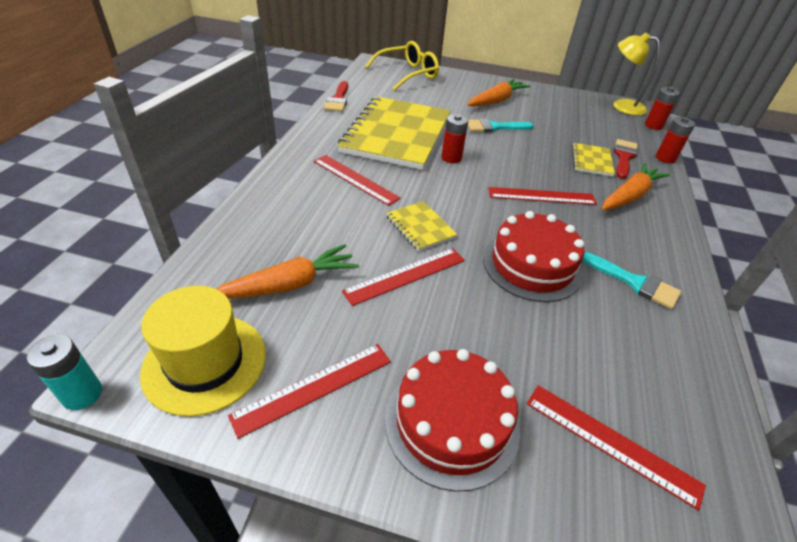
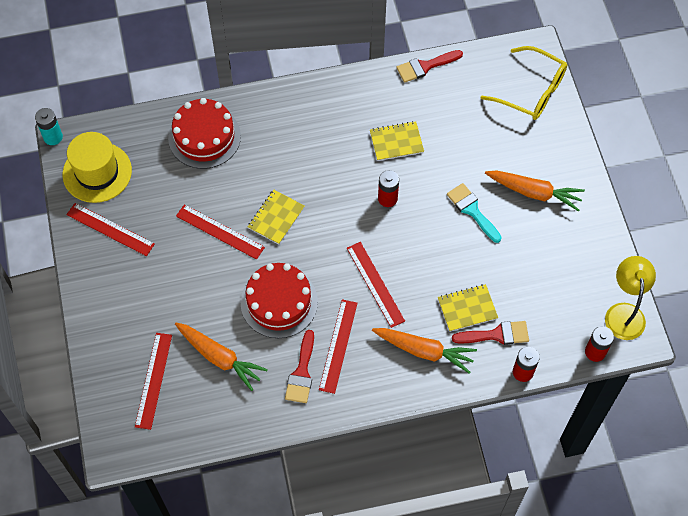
camera: 65 degrees right, 20 degrees up
(289, 284) = (172, 174): orange carrot -> orange carrot (219, 357)
(355, 179) = (306, 148): red ruler -> red ruler (338, 346)
(396, 134) = (396, 142): yellow notebook -> yellow notebook, size x0.43
(451, 422) = (125, 301): red cake -> red cake (204, 137)
(634, 282) = (301, 372): turquoise brush -> red brush

